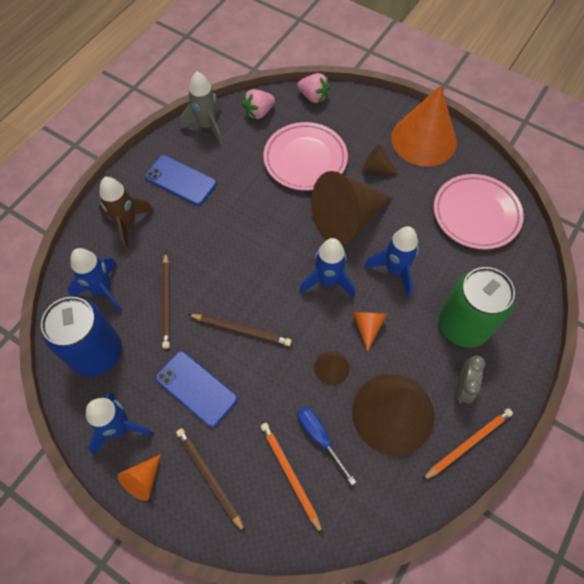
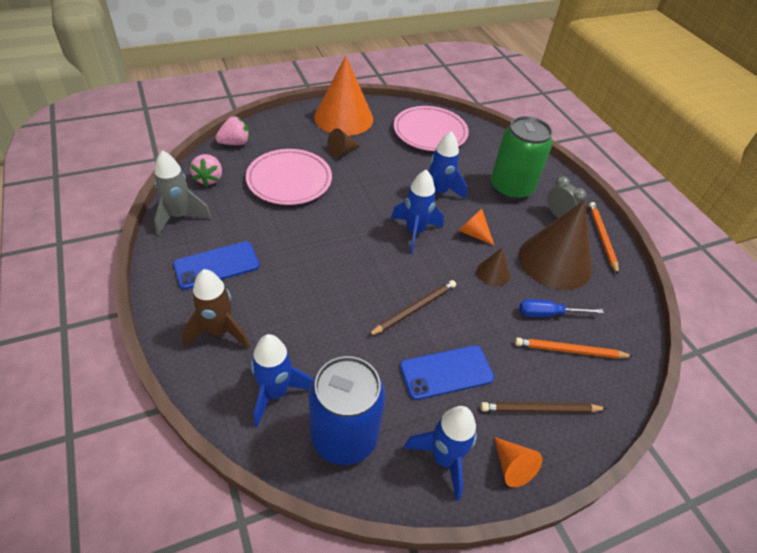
camera: 60 degrees left, 15 degrees down
(167, 301) = (338, 346): brown pencil -> none
(346, 219) = (370, 191): brown cone -> none

